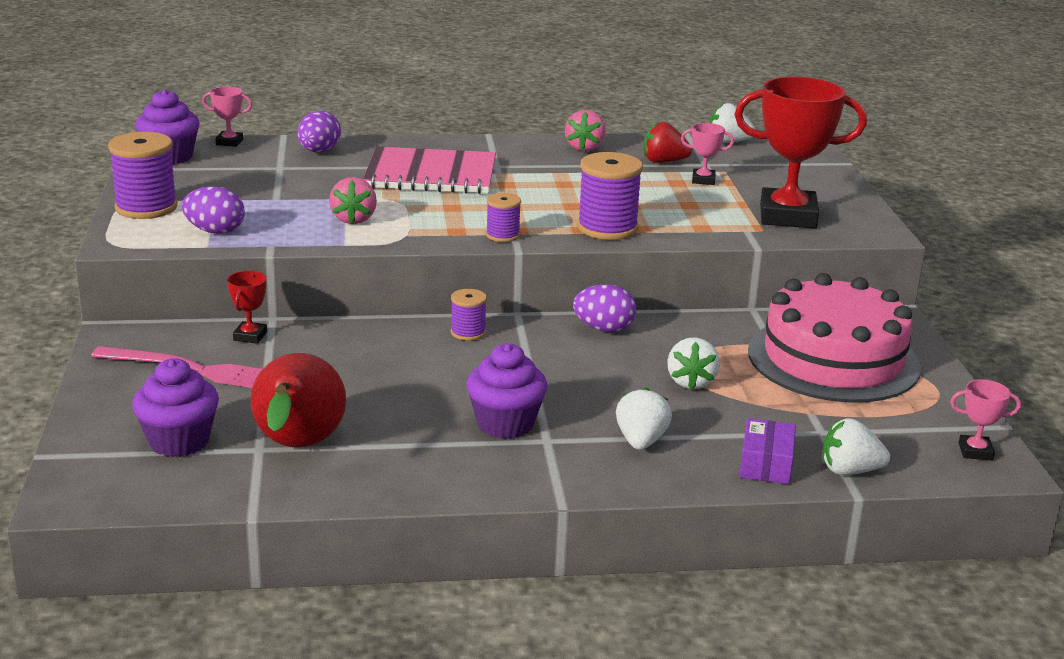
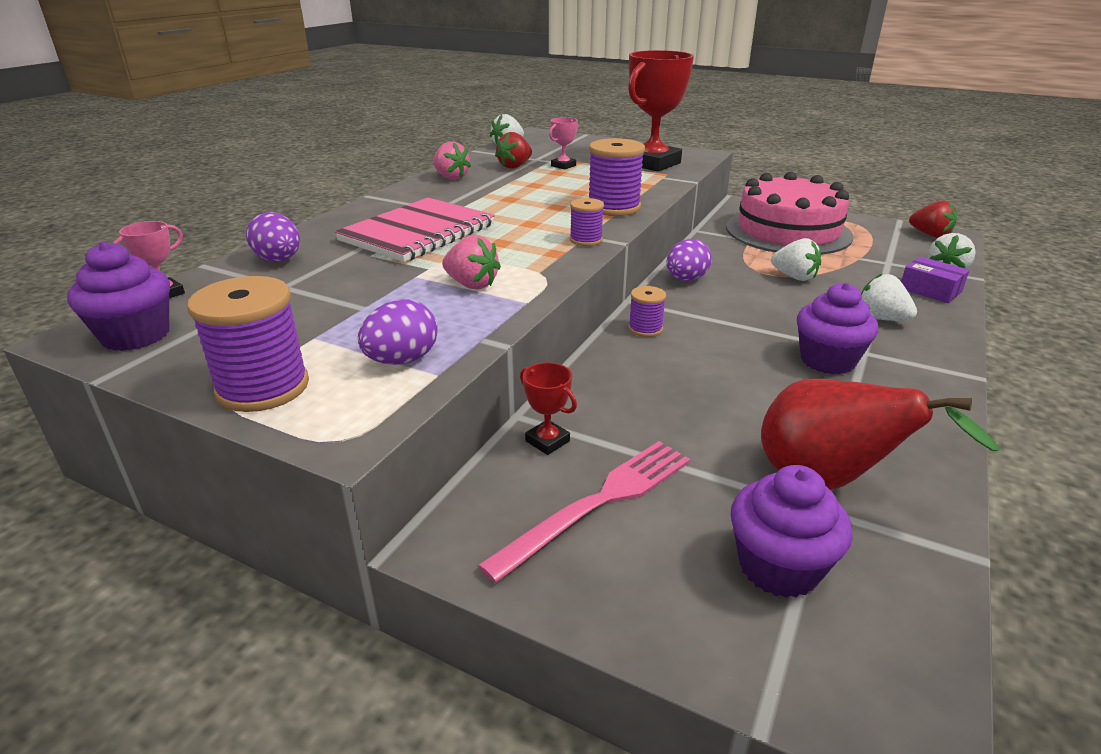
camera: 55 degrees left, 5 degrees up
(975, 451) = (930, 235): pink trophy -> red strawberry

